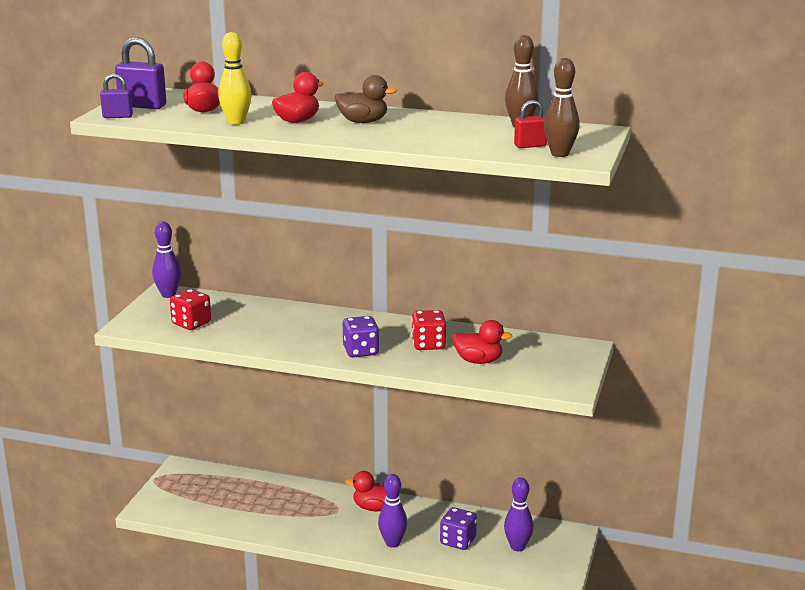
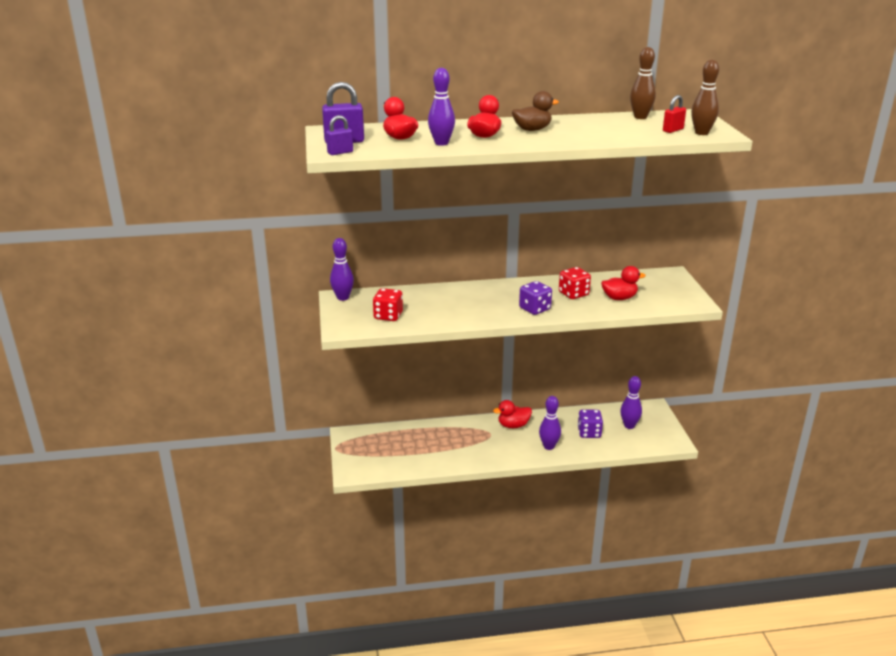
camera: 25 degrees left, 5 degrees up
(236, 122) = (441, 143): yellow bowling pin -> purple bowling pin

